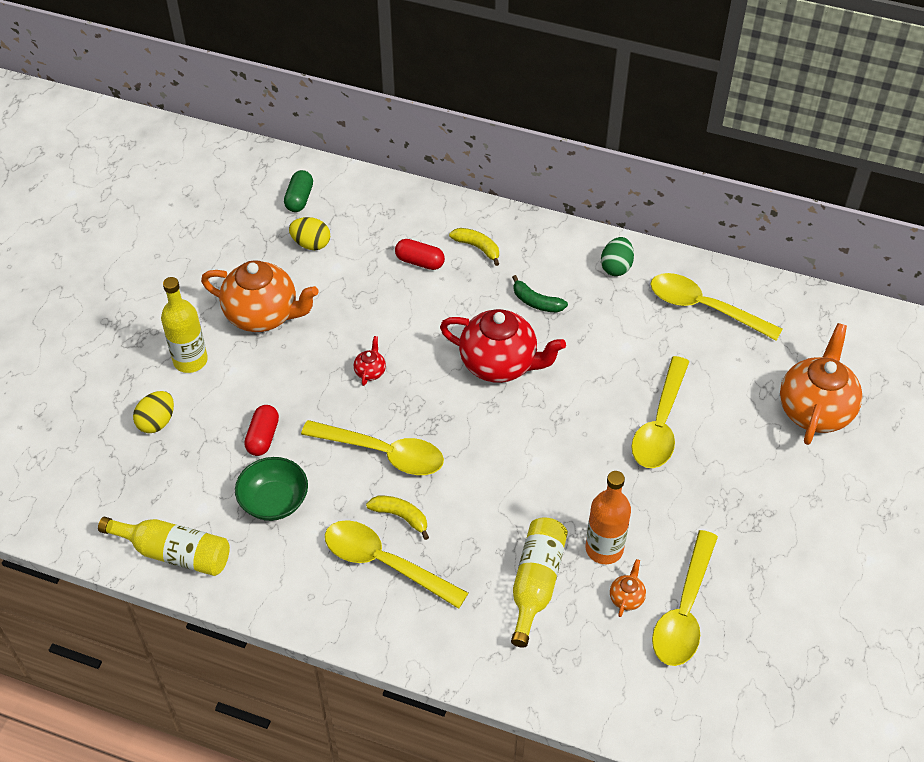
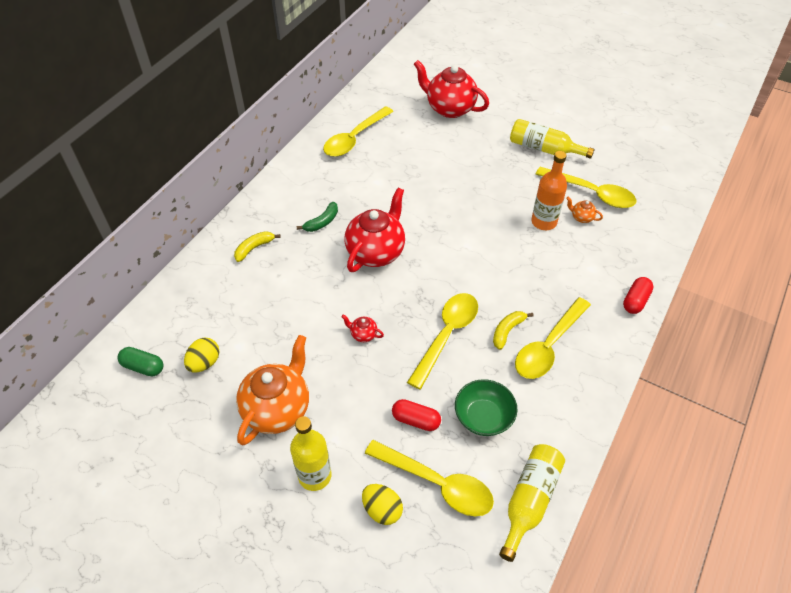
camera: 80 degrees left, 0 degrees up
(419, 262) = (255, 287): red capsule -> red capsule (635, 301)
(536, 583) = (569, 261): yellow bottle -> yellow bottle (544, 149)
(616, 267) = (303, 174): green egg -> none
(660, 424) = (447, 177): yellow spoon -> yellow spoon (437, 483)
(815, 410) = (449, 108): orange teapot -> red teapot

